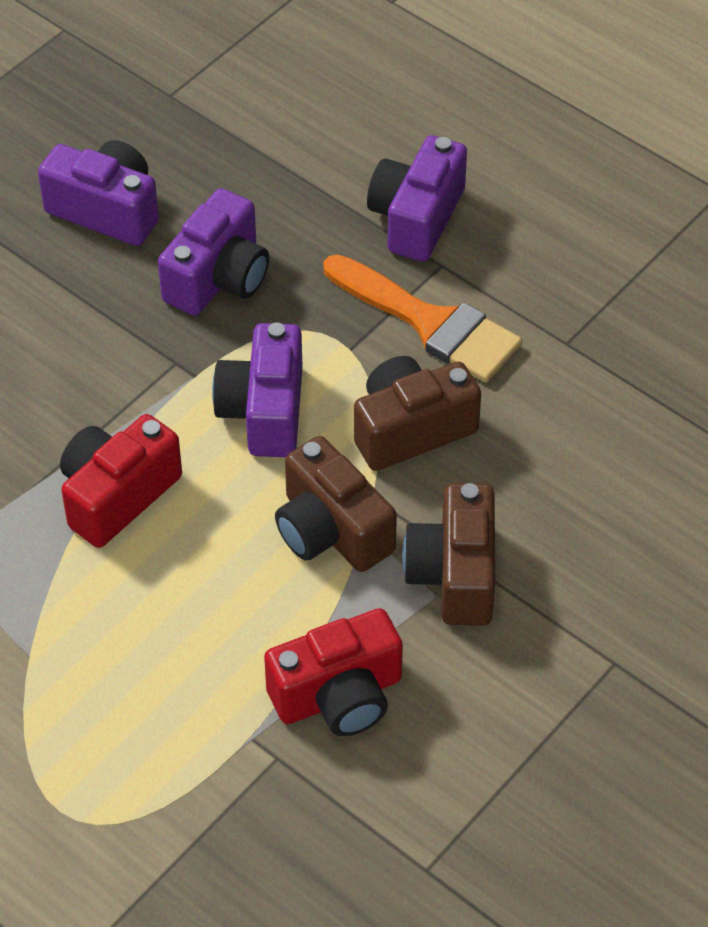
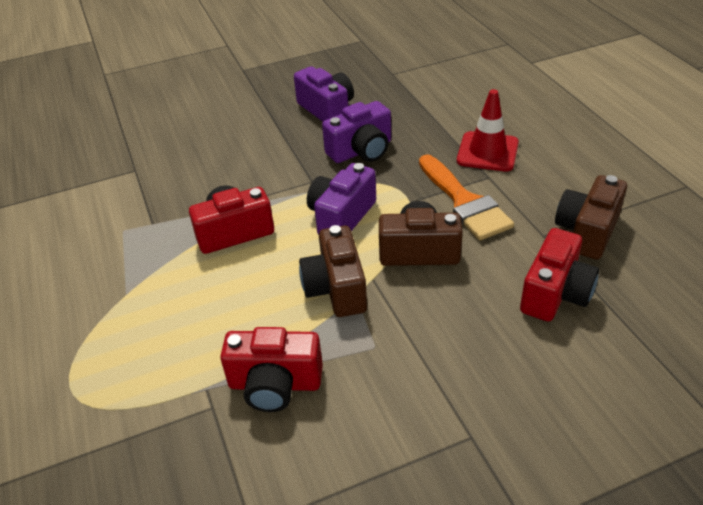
camera: 30 degrees right, 10 degrees down
(416, 217) = (487, 152): purple camera -> red traffic cone
(454, 574) = (394, 339): brown camera -> brown camera (587, 231)
(623, 430) = (555, 293): none -> red camera

